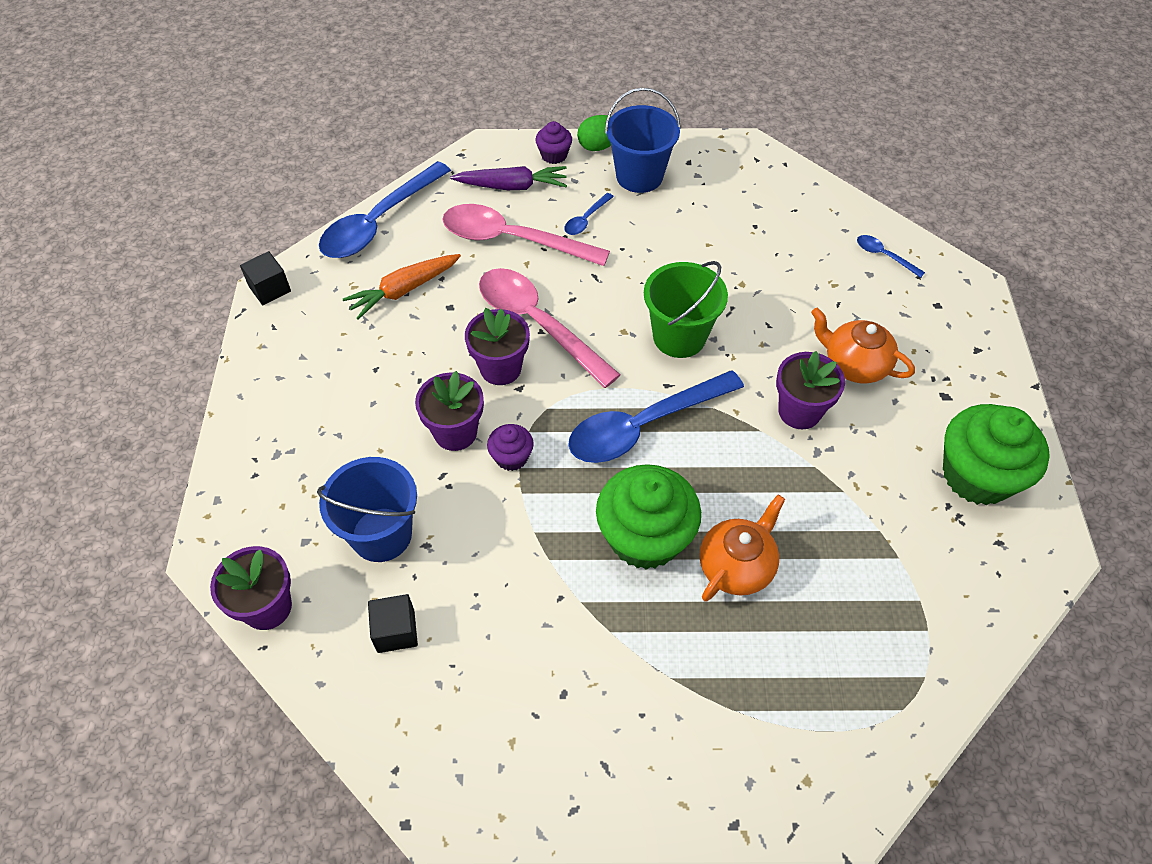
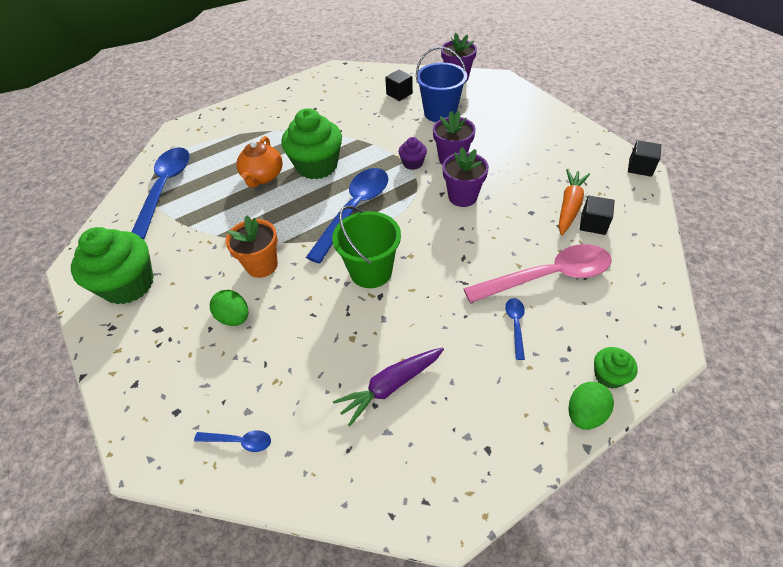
camera: 150 degrees right, 5 degrees down
(379, 222) = (647, 237): blue spoon -> blue spoon (165, 188)
(407, 260) = (593, 224): none -> black cube
(512, 186) = (602, 321): purple carrot -> purple carrot (391, 386)
(537, 324) = (468, 231): pink spoon -> none
(554, 155) = (608, 376): purple cupcake -> green cupcake
(639, 176) = (516, 399): blue bucket -> none
(799, 411) = (262, 265): purple flower pot -> orange flower pot
(854, 364) = (234, 317): orange teapot -> green egg

